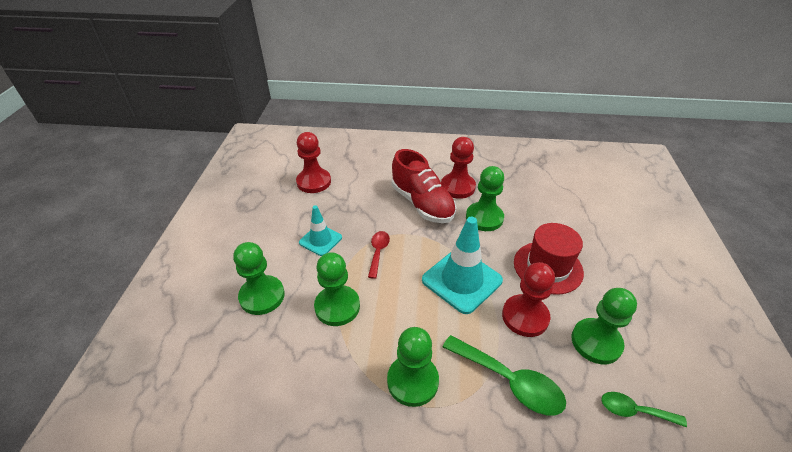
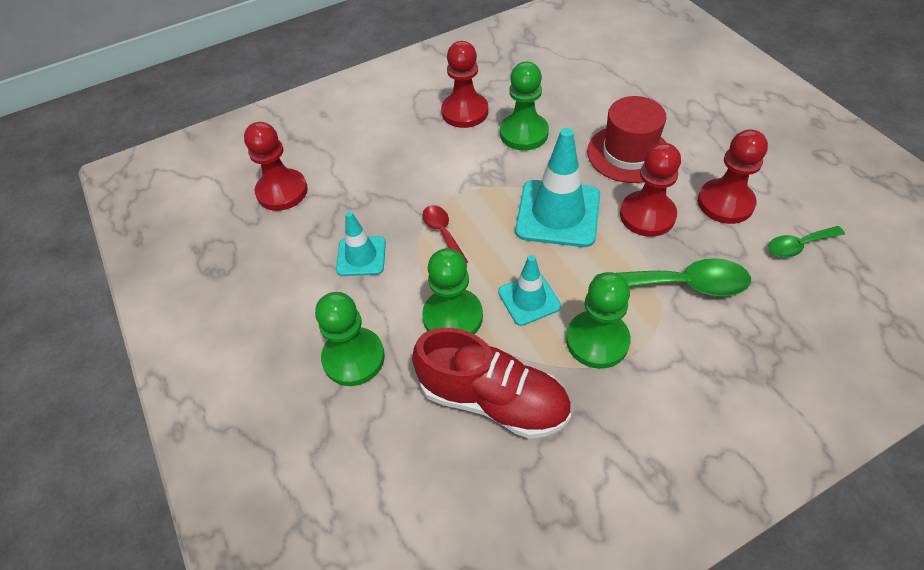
camera: 30 degrees left, 10 degrees up
(393, 324) = (529, 299): none -> turquoise traffic cone
(422, 203) = (442, 151): red shoe -> red shoe (493, 400)
(596, 342) = (725, 203): green pawn -> red pawn

